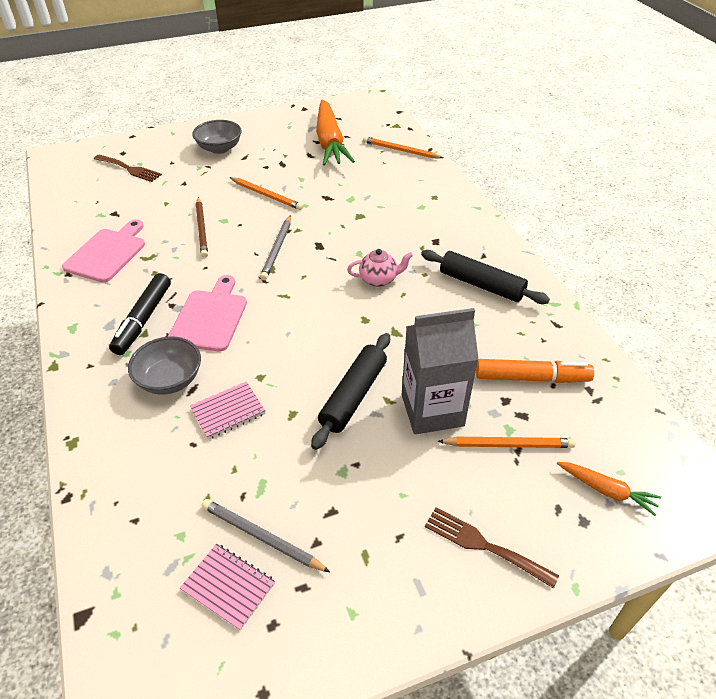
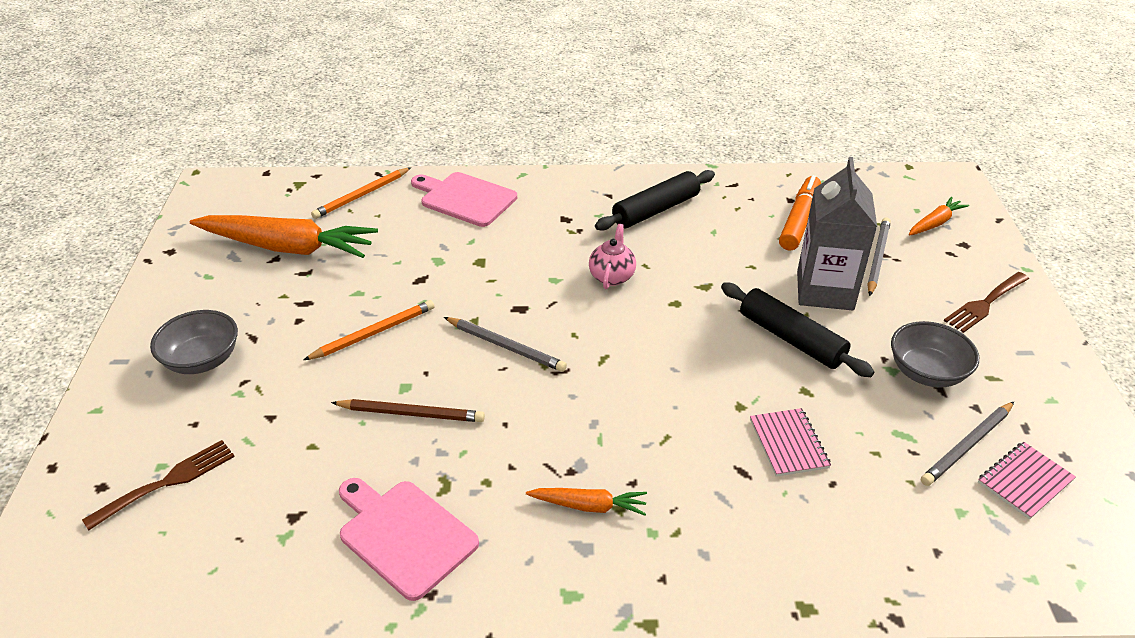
camera: 70 degrees left, 5 degrees down
(143, 319) = (589, 506): black marker -> orange carrot
(170, 380) = (719, 491): grey bowl -> grey bowl (926, 372)
(210, 317) = (615, 434): pink cutting board -> pink cutting board (465, 198)
(508, 444) = (877, 258): orange pencil -> grey pencil

